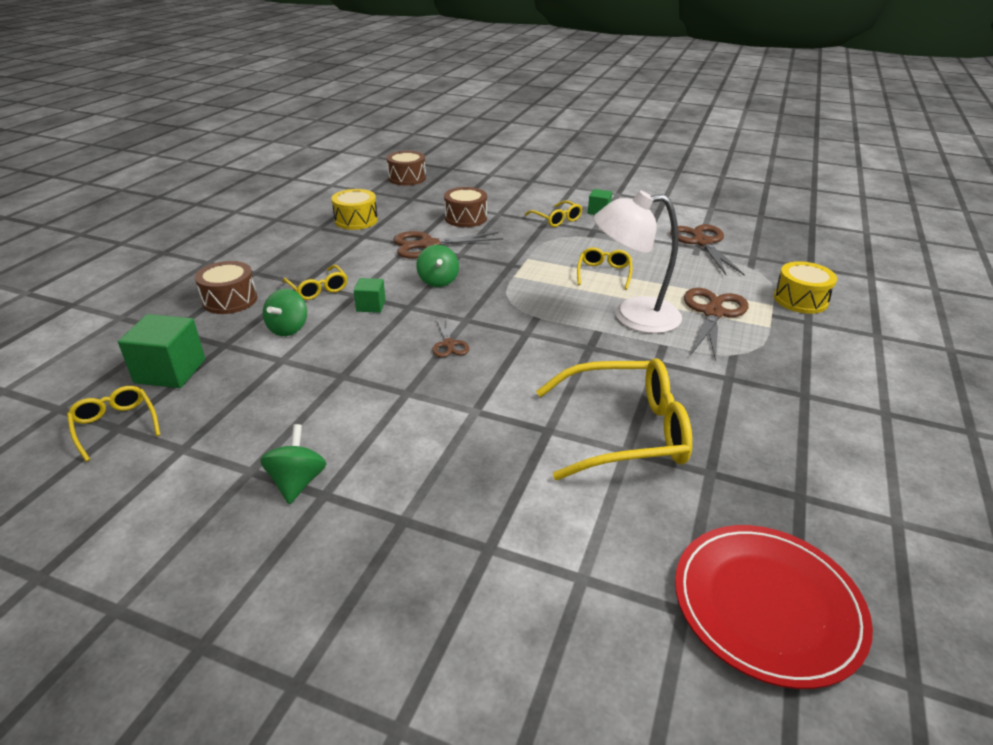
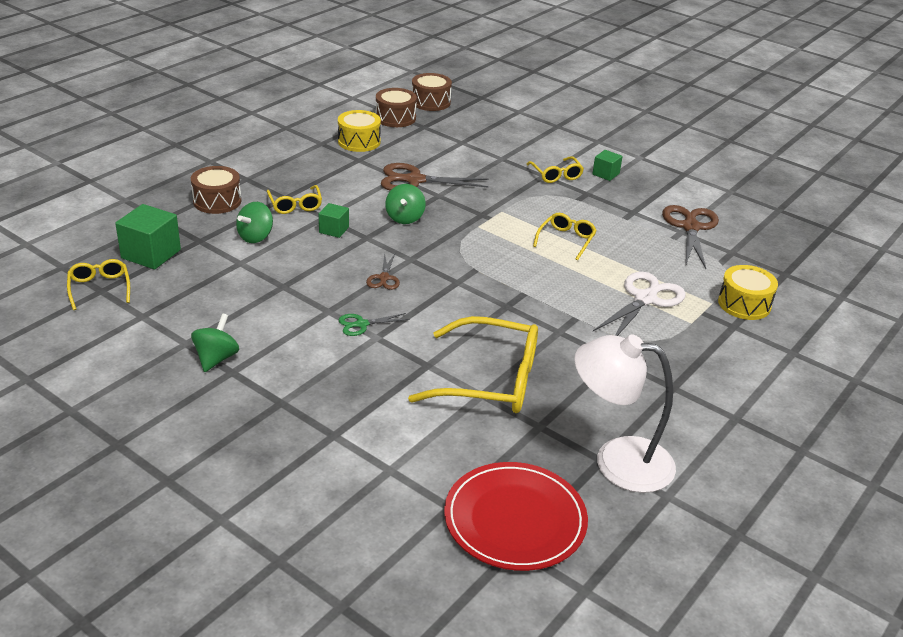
camera: 15 degrees right, 0 degrees up
(451, 400) = (361, 324): none -> green scissors
(465, 218) = (465, 157): brown drum -> brown drum (395, 118)
(632, 316) = (565, 286): white lamp -> white lamp (617, 461)
(713, 313) = (645, 299): brown scissors -> white scissors

